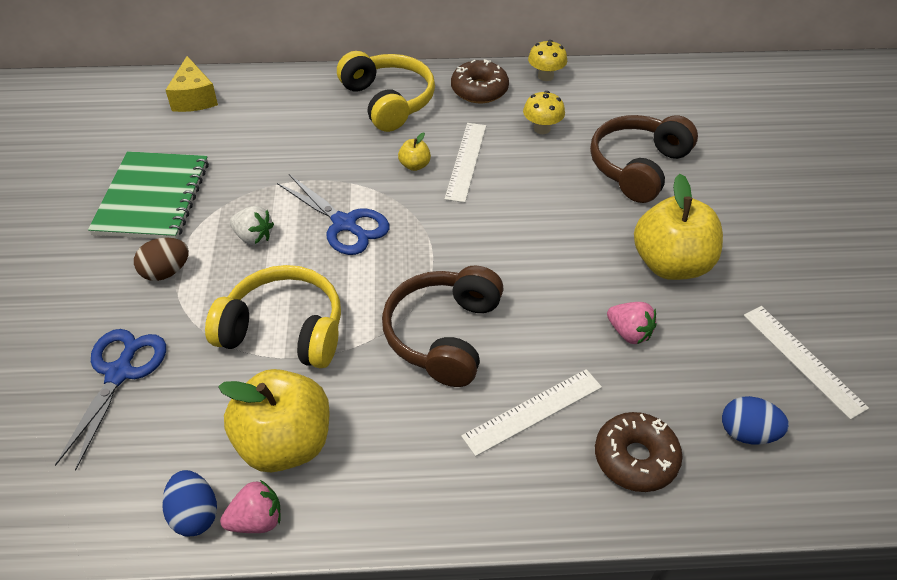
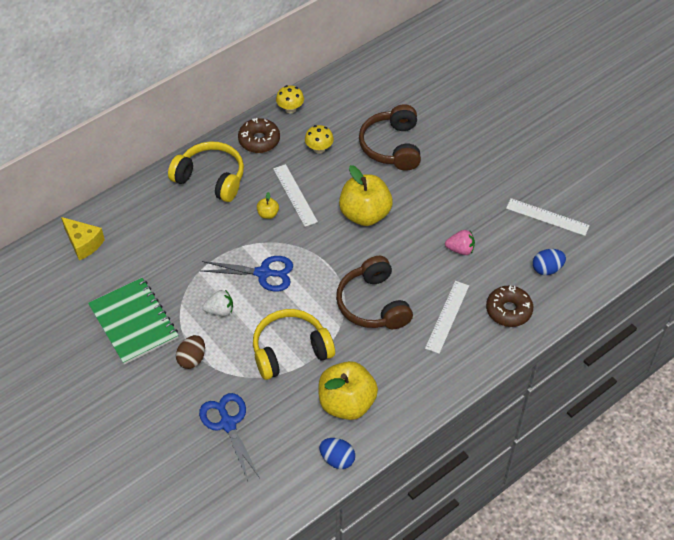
camera: 35 degrees left, 5 degrees up
(256, 520) = (368, 443): pink strawberry -> none
(671, 264) = (452, 199): yellow apple -> yellow apple (365, 214)

